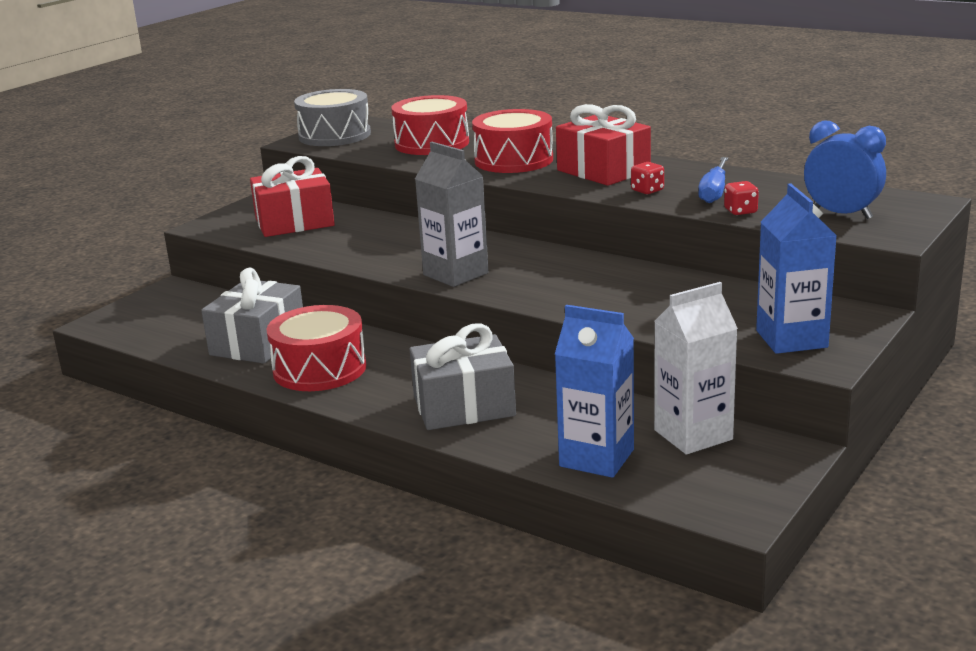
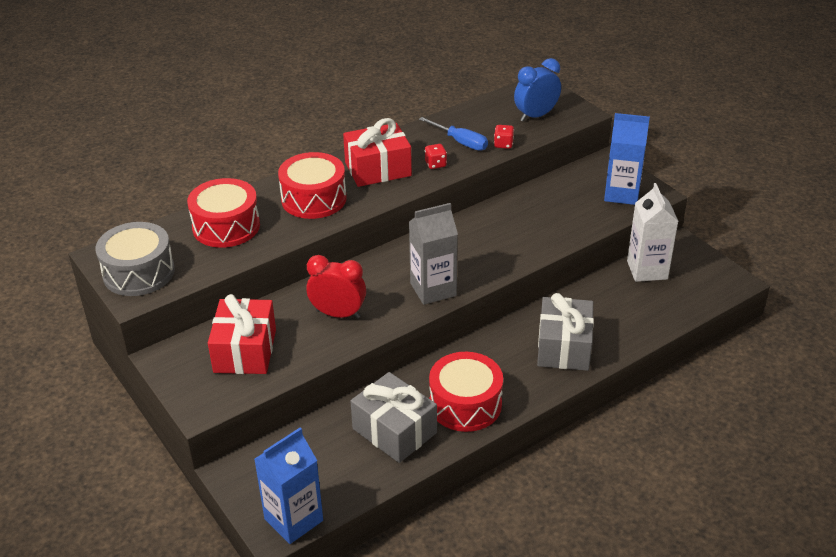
camera: 70 degrees left, 15 degrees up
(377, 243) = (338, 314): none -> red clock
(596, 458) = (656, 311): blue carton -> blue carton (293, 520)

